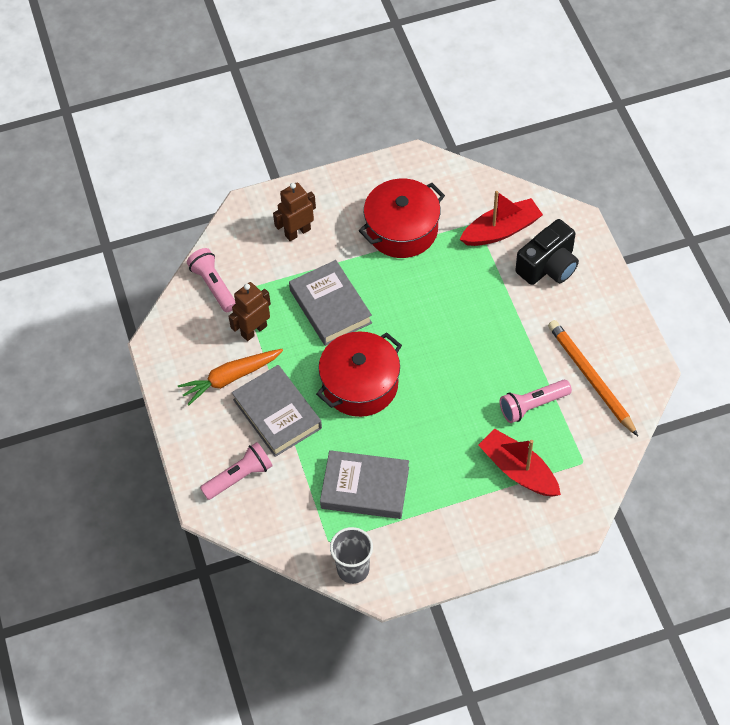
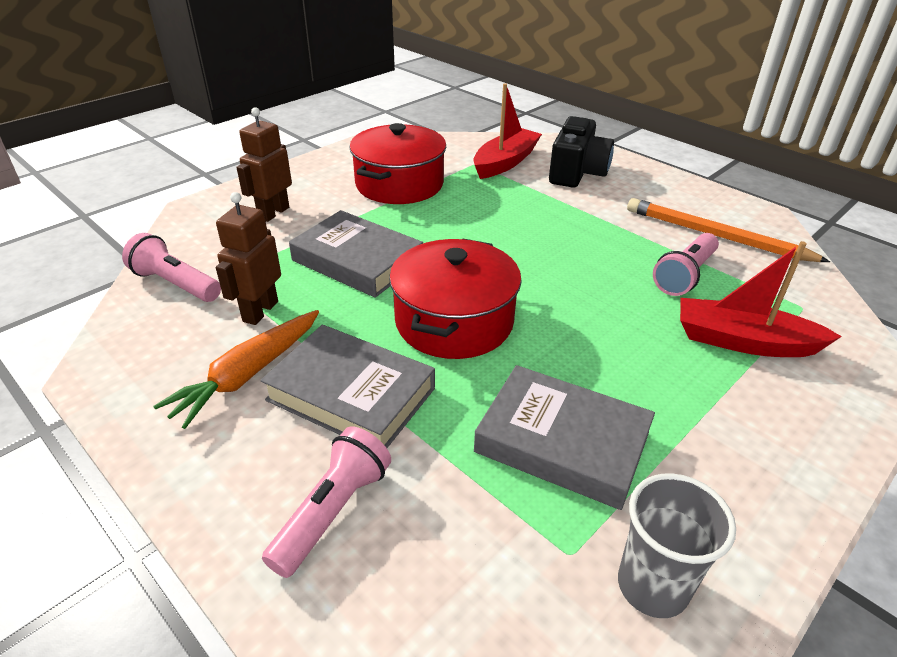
camera: 30 degrees left, 20 degrees down
(365, 488) = (562, 442): grey book -> grey book turned 45 degrees clockwise

